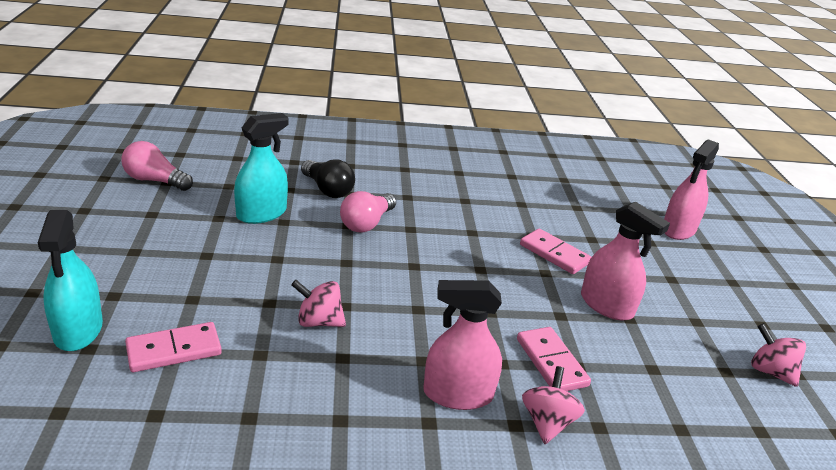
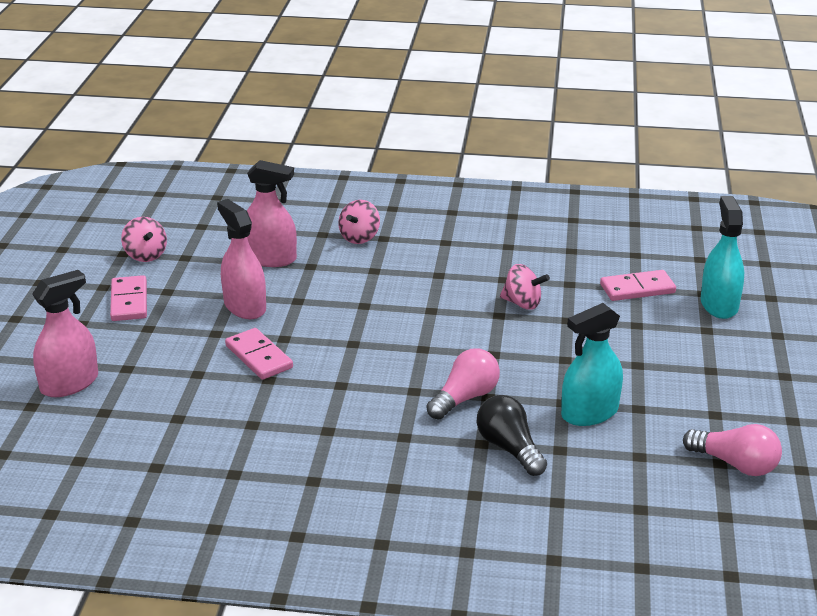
camera: 165 degrees left, 0 degrees up
(458, 394) = (418, 254): pink spray bottle -> pink spray bottle (270, 258)
(551, 362) = (332, 269): pink domino -> pink domino (129, 301)

